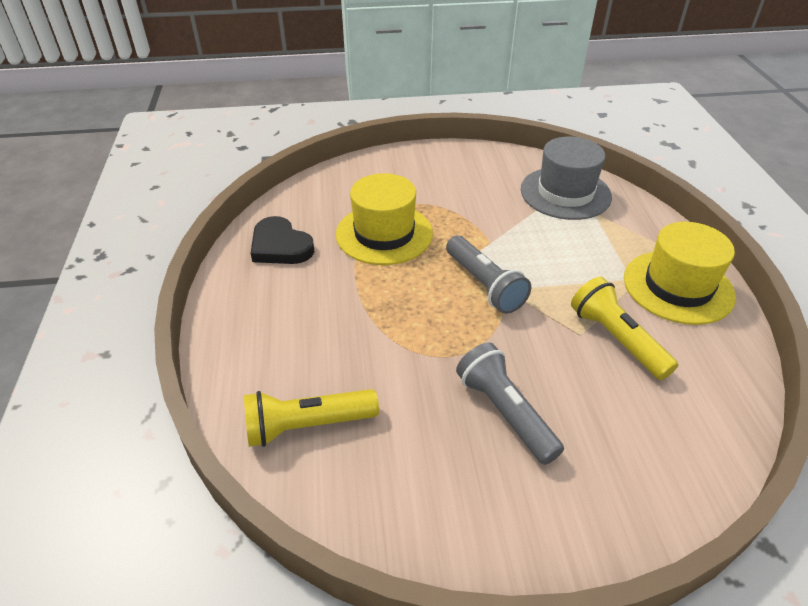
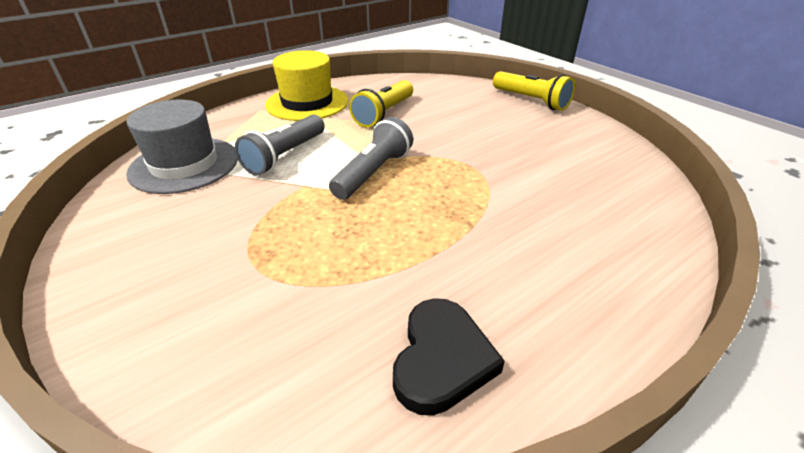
camera: 120 degrees left, 5 degrees down
(307, 425) = (619, 204): yellow flashlight -> yellow flashlight (531, 100)
(384, 234) = (338, 263): yellow hat -> none
(505, 413) = (494, 135): grey flashlight -> grey flashlight (285, 156)

